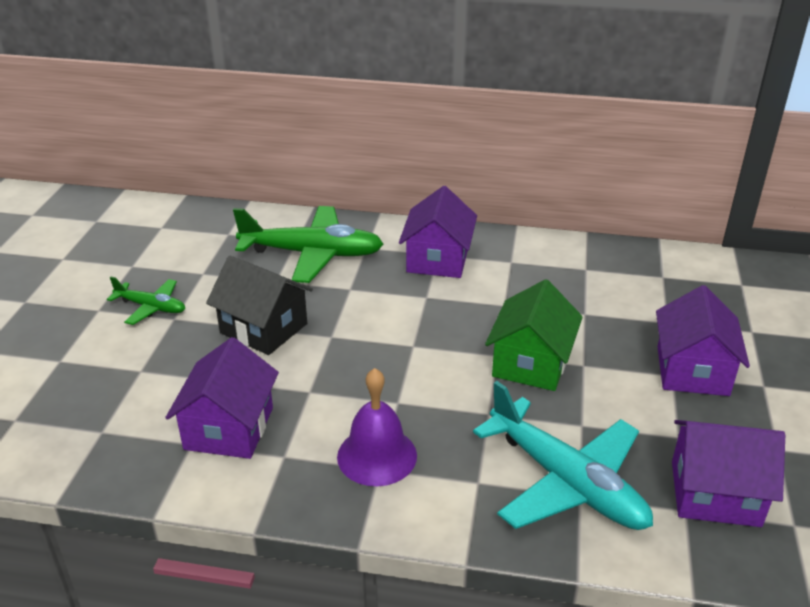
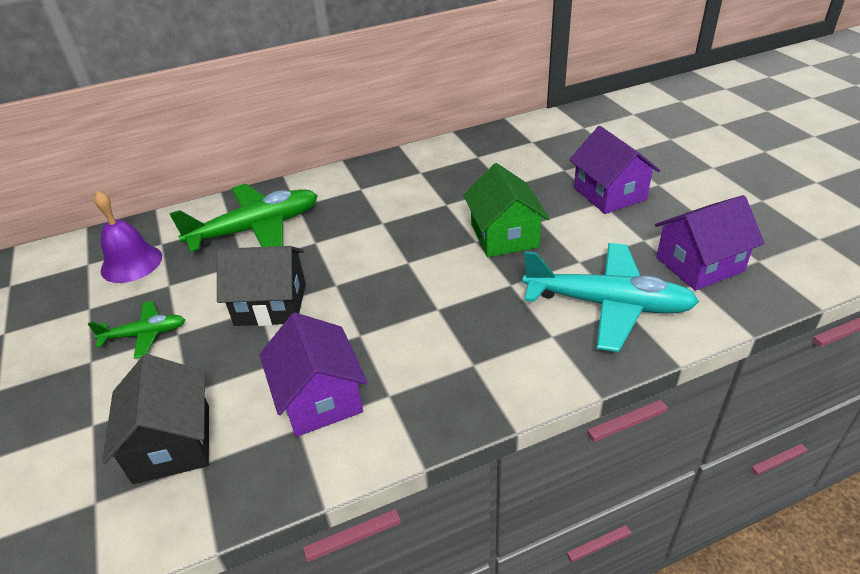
camera: 30 degrees left, 5 degrees up
(97, 405) = (172, 443): none -> black house
(377, 456) = (461, 356): purple bell -> purple bell (131, 263)
(438, 259) = (364, 192): purple house -> none

